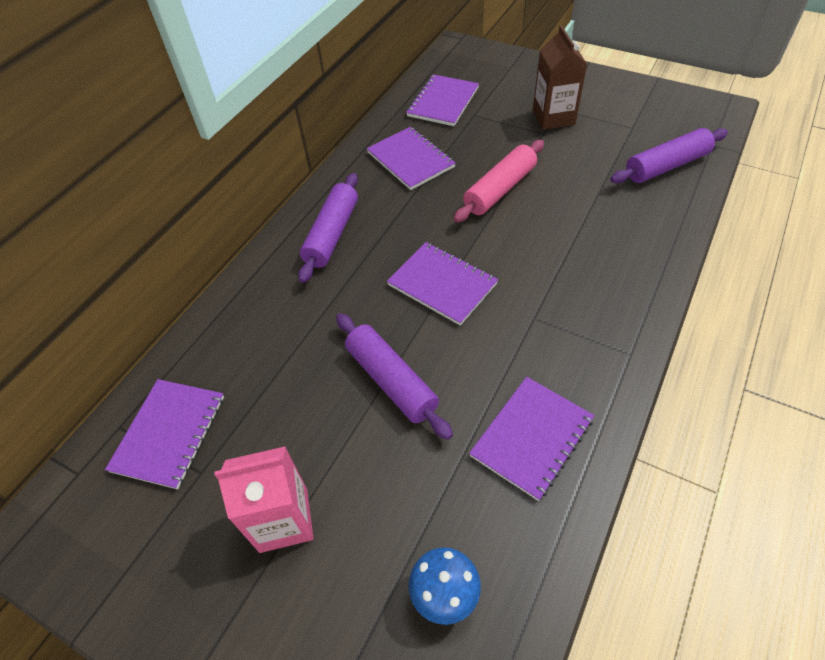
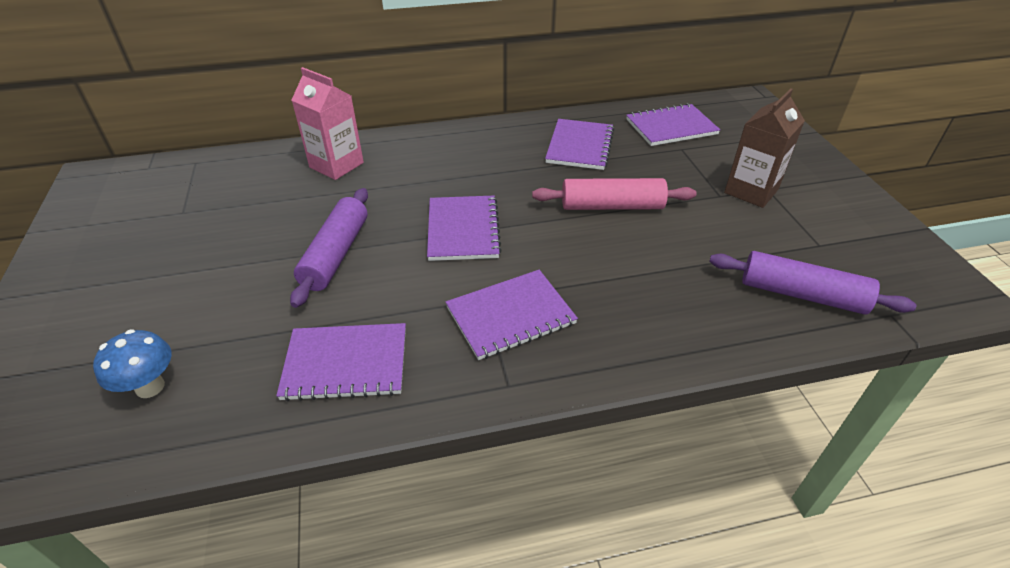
camera: 45 degrees right, 10 degrees down
(169, 433) = (205, 183): purple notebook -> purple notebook (510, 315)
(283, 520) = (167, 268): pink carton -> pink carton (336, 165)
(332, 234) = (452, 153): purple rolling pin -> none

